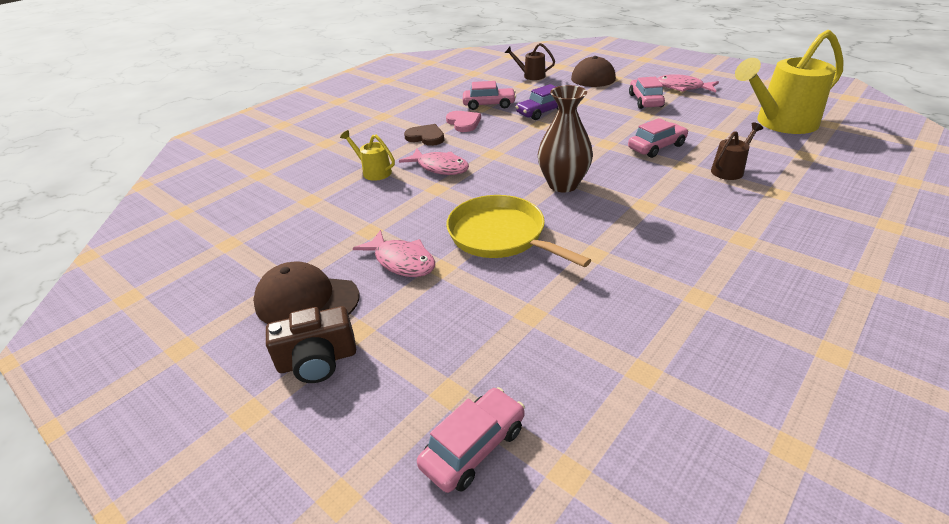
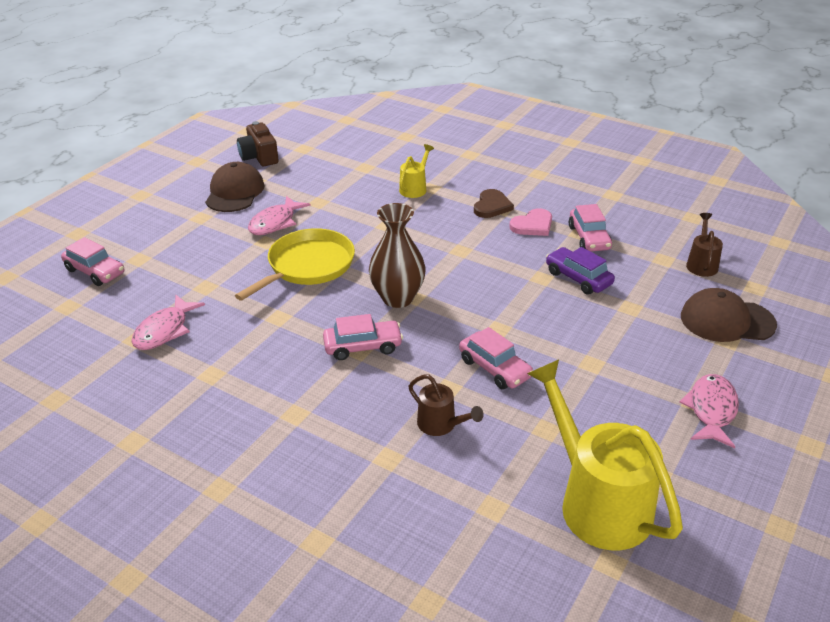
camera: 80 degrees right, 0 degrees up
(317, 360) = (176, 208): brown camera -> brown camera (259, 157)
(440, 167) = (426, 222): pink fish -> pink fish (164, 330)
(645, 101) = (643, 367): pink car -> pink car (363, 346)

